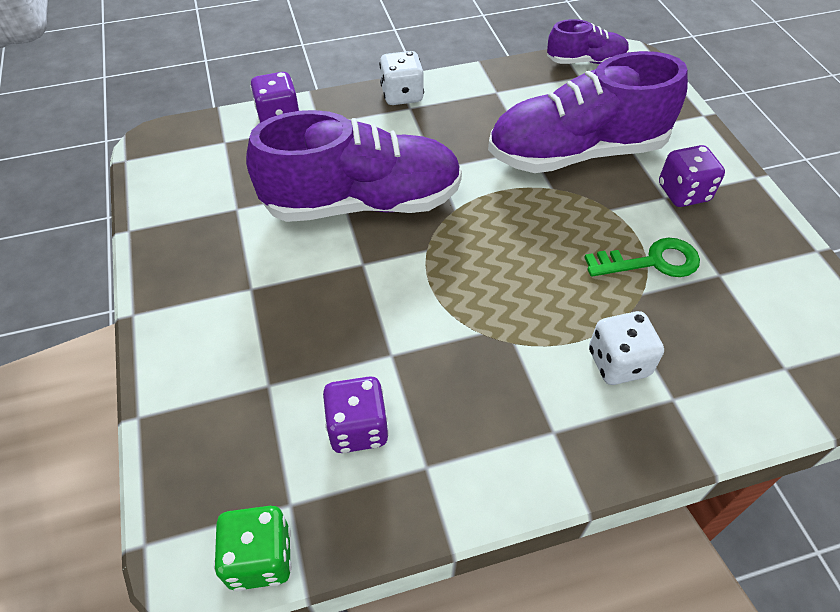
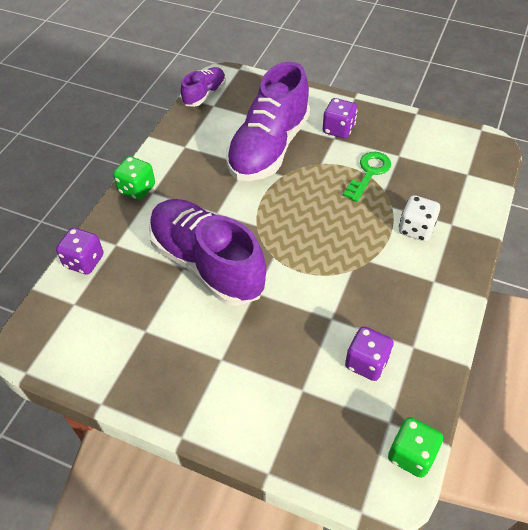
camera: 50 degrees left, 0 degrees up
(362, 202) = (207, 264): purple shoe -> purple shoe turned 75 degrees counterclockwise
(402, 95) = (137, 189): white dice -> green dice

